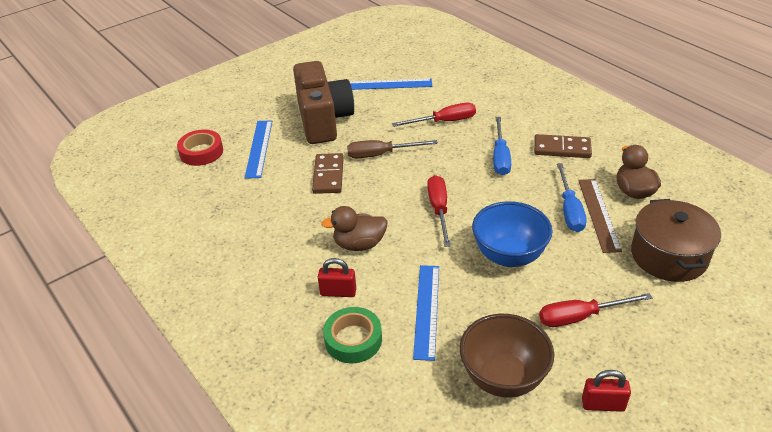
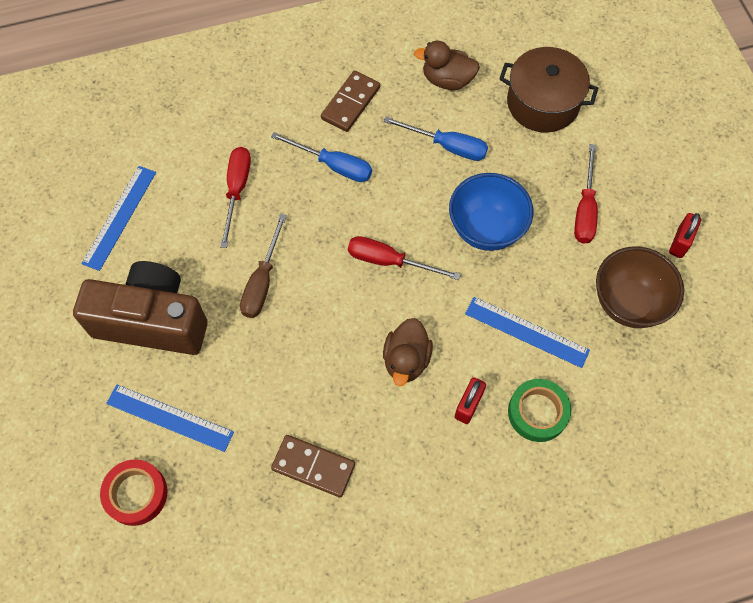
camera: 70 degrees left, 25 degrees up
(328, 175) = (271, 352): brown domino -> brown domino (313, 466)
(598, 214) = (464, 125): brown ruler -> none

